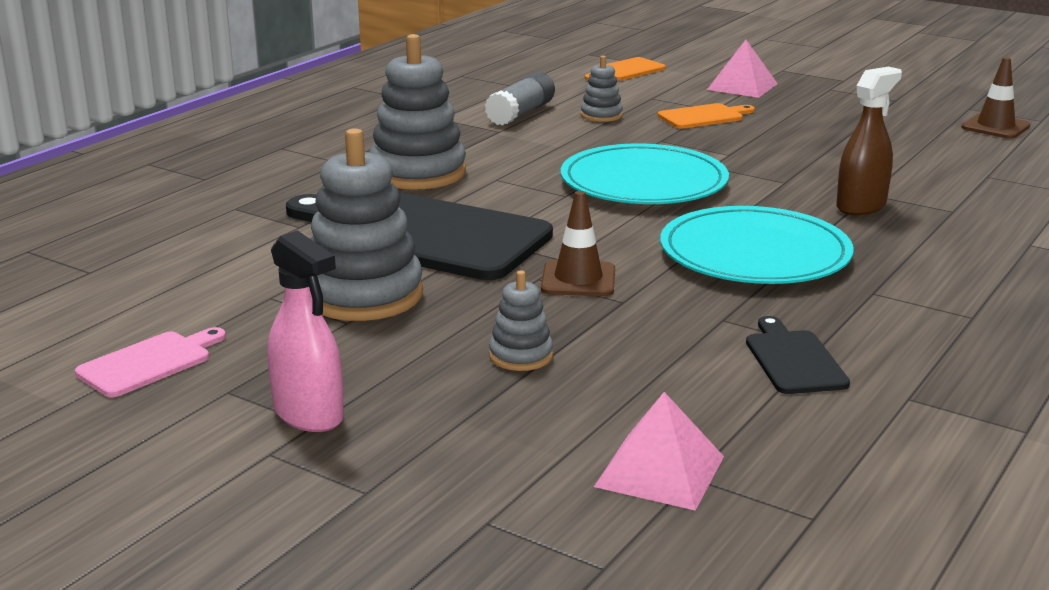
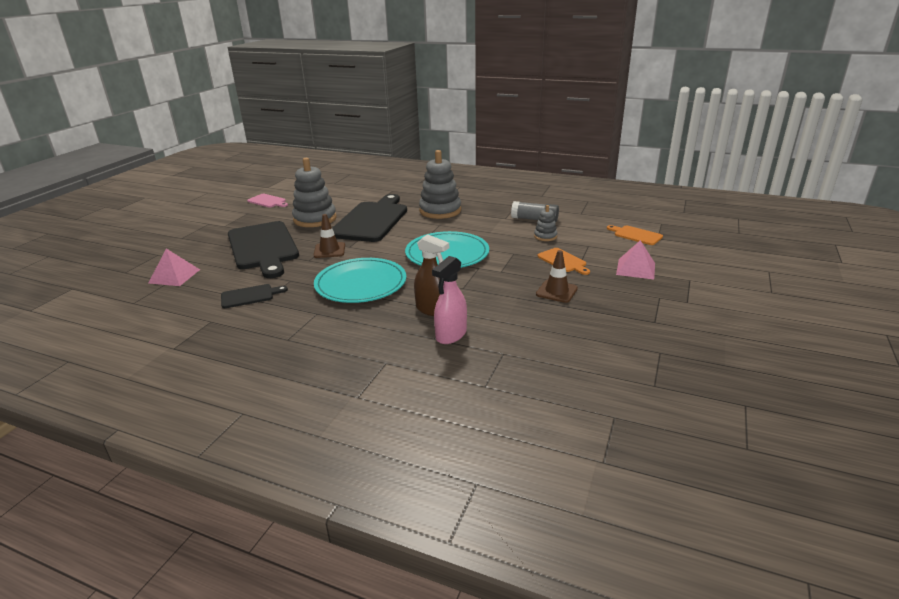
camera: 80 degrees right, 5 degrees up
(309, 414) = (229, 224): pink spray bottle -> pink spray bottle (451, 335)
(521, 356) = (263, 247): grey stacking toy -> black cutting board
(995, 127) = (618, 362): brown traffic cone -> brown traffic cone (556, 291)

